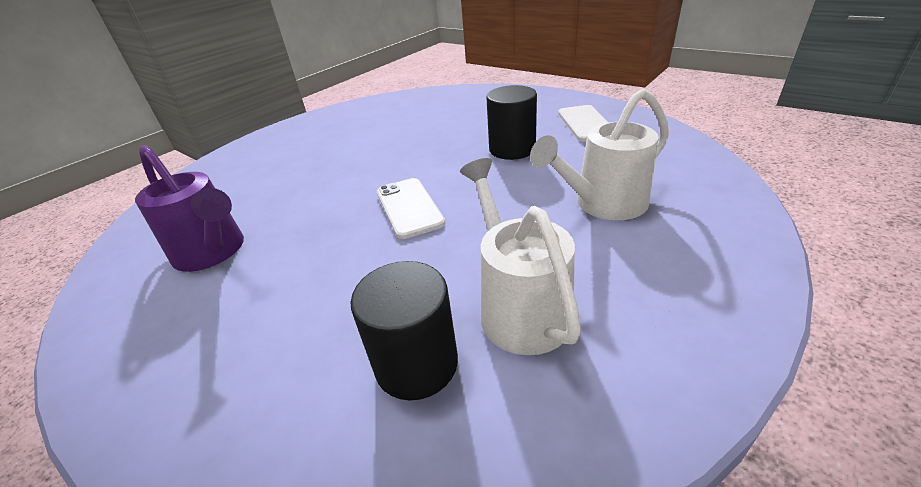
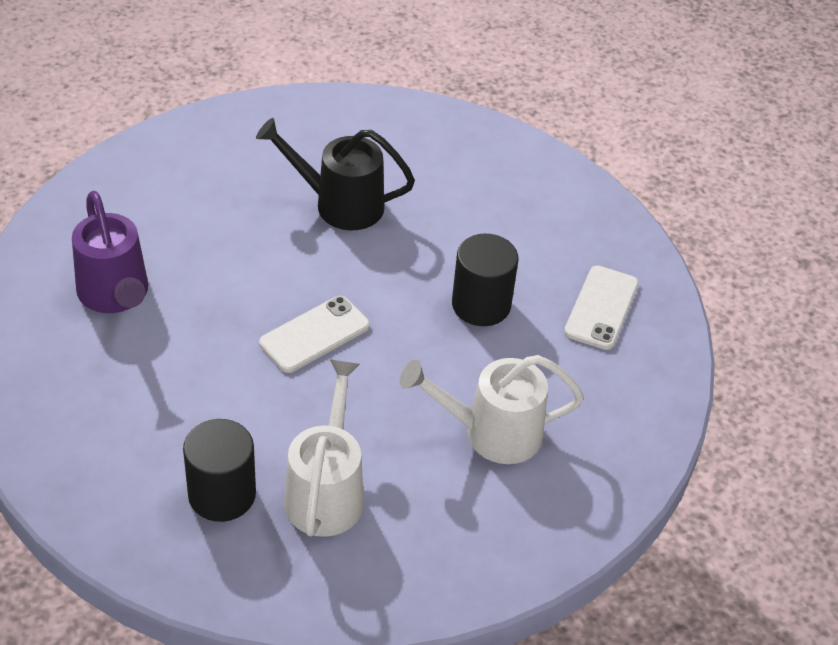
camera: 20 degrees right, 10 degrees up
(370, 144) = (338, 204): none -> black watering can
(409, 207) = (314, 335): white phone -> white phone turned 45 degrees clockwise

